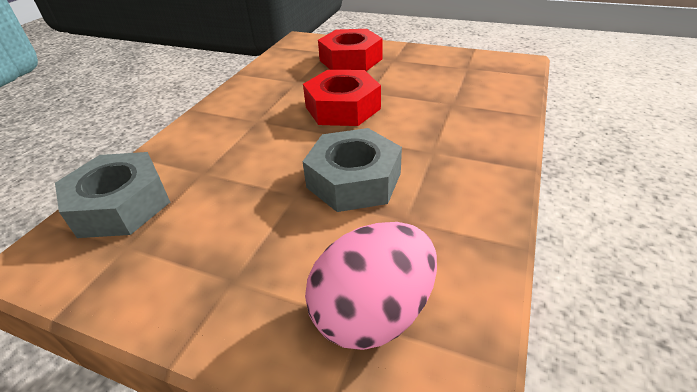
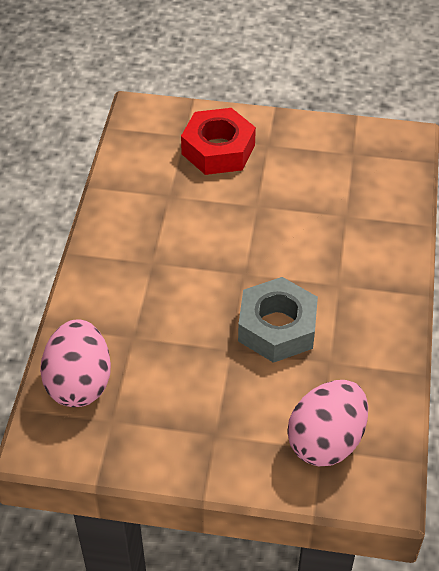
camera: 15 degrees left, 10 degrees up
(121, 205) = (79, 383): grey nut -> pink egg
(342, 108) = (236, 234): red nut -> none

